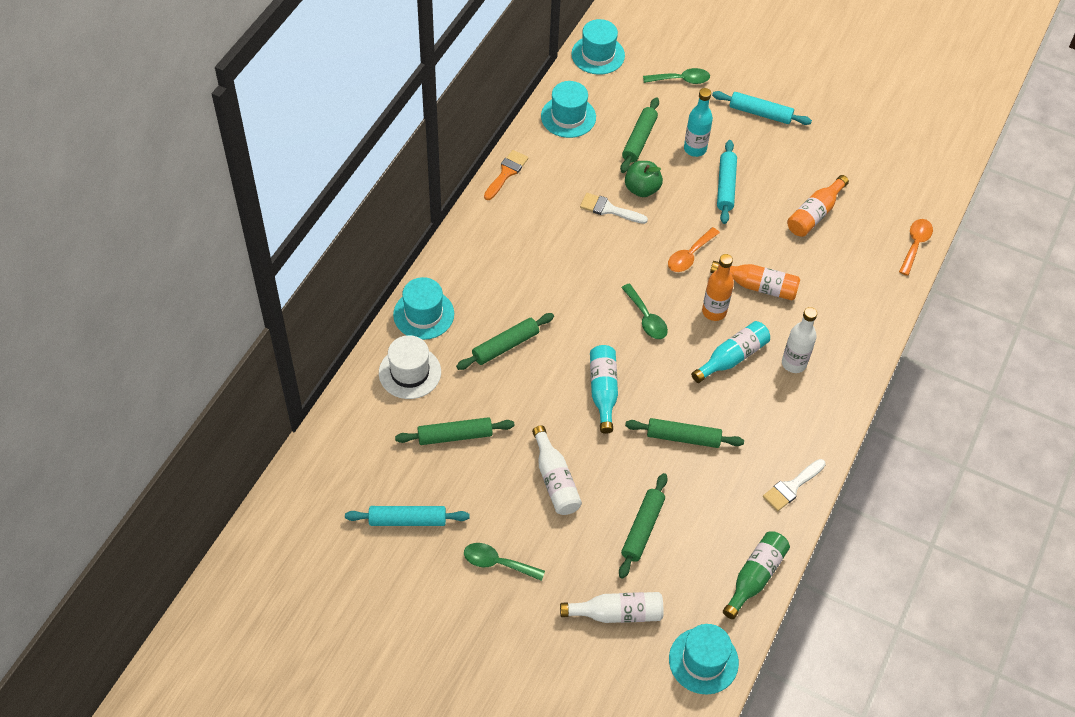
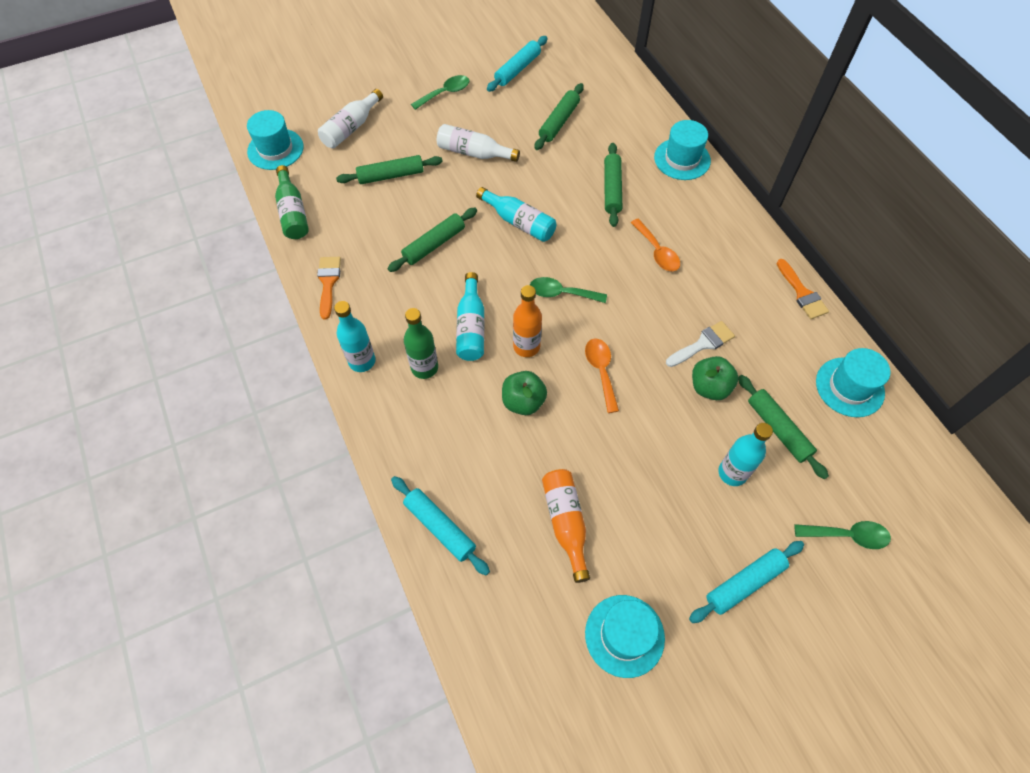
camera: 130 degrees right, 5 degrees up
(410, 372) = (634, 126): white hat -> none
(598, 55) = (934, 476): turquoise hat -> turquoise hat (624, 635)
(642, 529) = (391, 175): green rolling pin -> green rolling pin turned 75 degrees counterclockwise
(681, 80) = (847, 535): green spoon -> green spoon turned 120 degrees counterclockwise
(726, 186) = (662, 465): turquoise rolling pin -> turquoise rolling pin (440, 527)
(758, 286) = (523, 401): orange bottle -> green apple
(792, 487) = (328, 283): white brush -> orange brush
(794, 363) = (424, 368): white bottle -> green bottle
(829, 408) = (362, 361): none -> turquoise bottle
(915, 244) = (451, 593): orange spoon -> orange spoon (657, 251)

